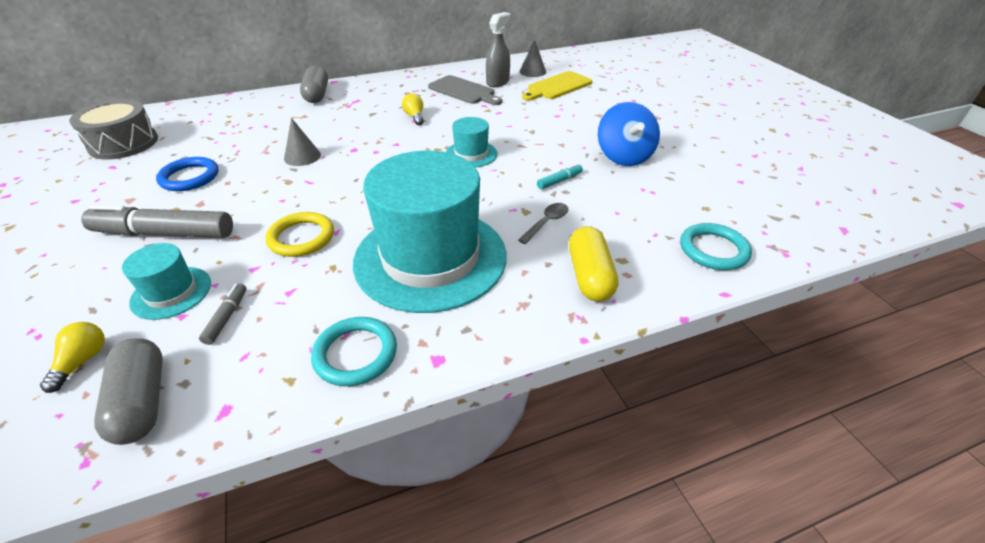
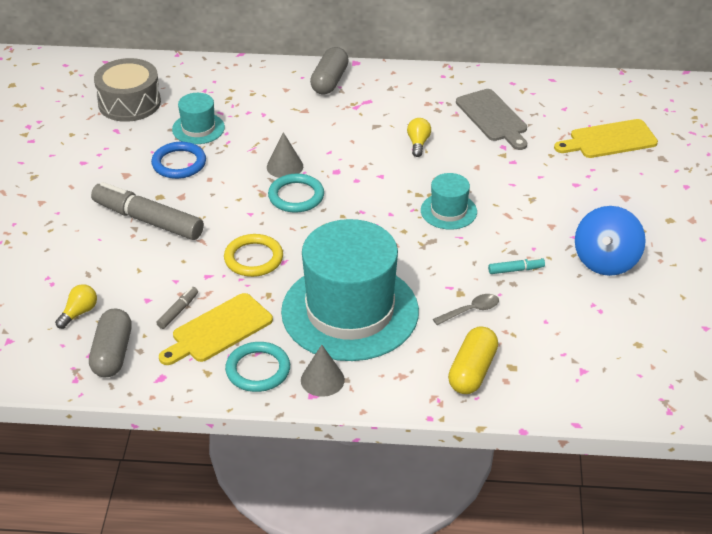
camera: 25 degrees right, 0 degrees up
(171, 292) = (144, 277): turquoise hat -> turquoise hat (198, 128)
(286, 323) = (218, 330): none -> yellow cutting board
(498, 82) = (542, 114): grey spray bottle -> none
(532, 71) = (597, 106): grey cone -> grey cone (322, 380)
(713, 250) = (604, 385): turquoise ring -> turquoise ring (296, 196)

